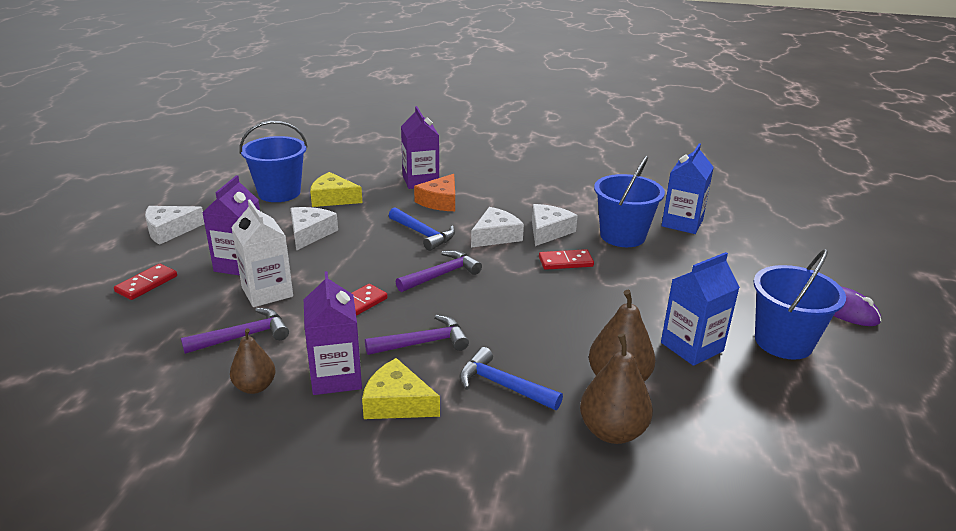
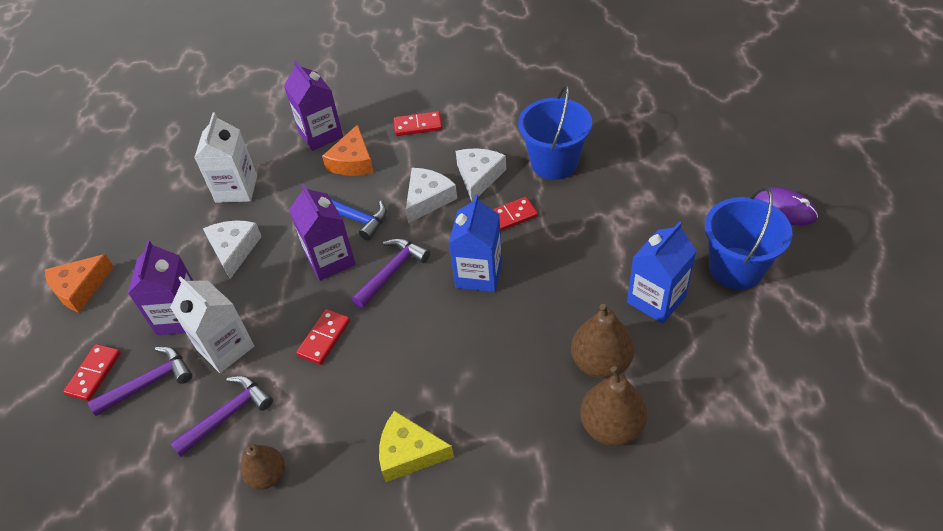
camera: 10 degrees left, 20 degrees up
(169, 230) = (80, 288): white cheese -> orange cheese
(279, 193) = (174, 196): blue bucket -> none
(333, 198) = (236, 189): yellow cheese -> white carton
(336, 377) = (340, 439): purple carton -> purple carton (330, 259)
(423, 343) = (406, 370): purple hammer -> purple hammer (149, 383)
(503, 385) = (499, 401): blue hammer -> none
(507, 191) = (418, 126): none -> red domino
(682, 223) = (608, 127): blue carton -> blue carton (479, 274)

